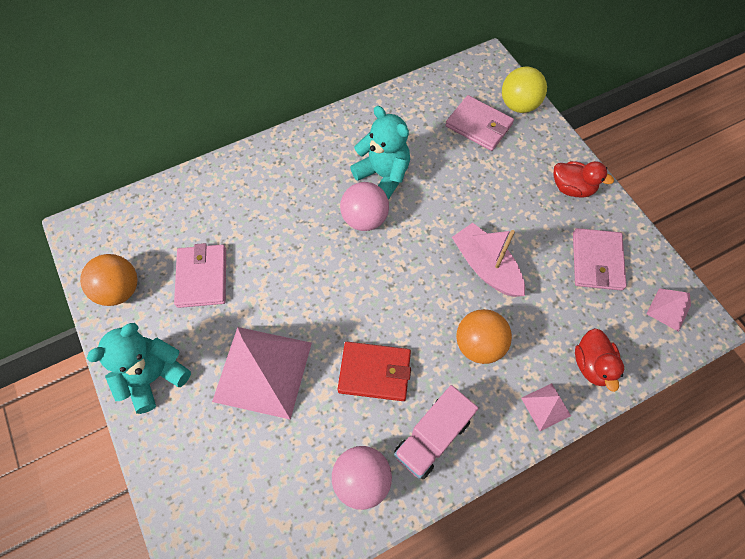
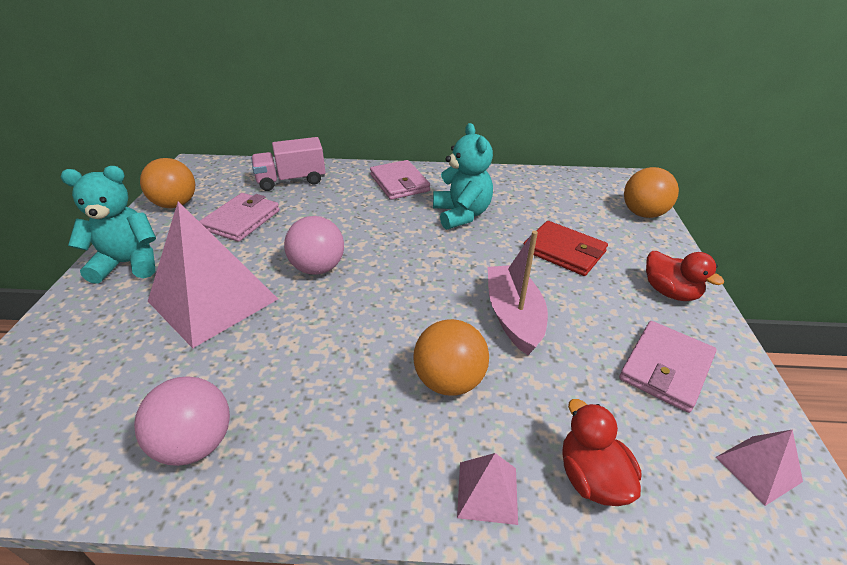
camera: 30 degrees right, 25 degrees down
(364, 219) = (417, 235): pink ball -> pink ball (318, 268)
(375, 372) = (312, 350): red wallet -> red wallet (564, 251)
(432, 437) = (313, 444): pink truck -> pink truck (291, 180)
(479, 125) = (587, 214): pink wallet -> pink wallet (399, 183)
(519, 105) = (643, 213): yellow ball -> orange ball
(592, 365) = (591, 477): red duck -> red duck turned 135 degrees clockwise

